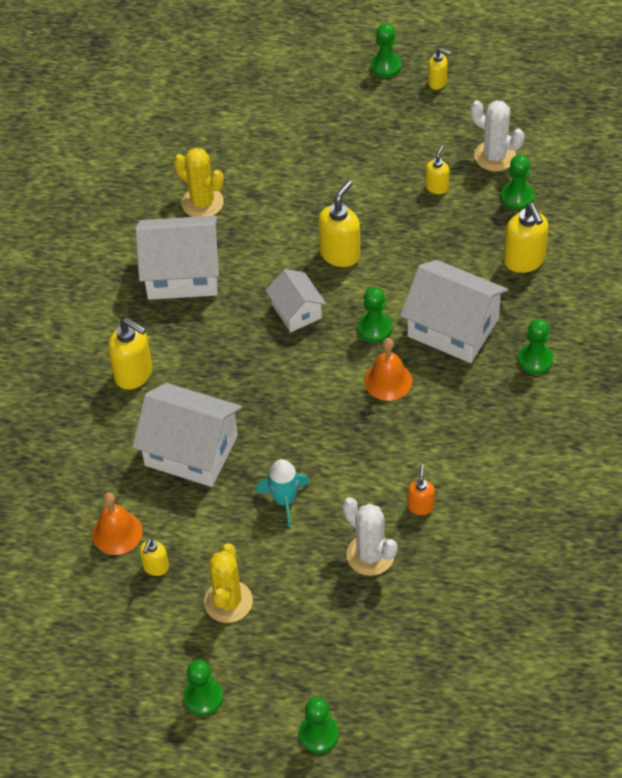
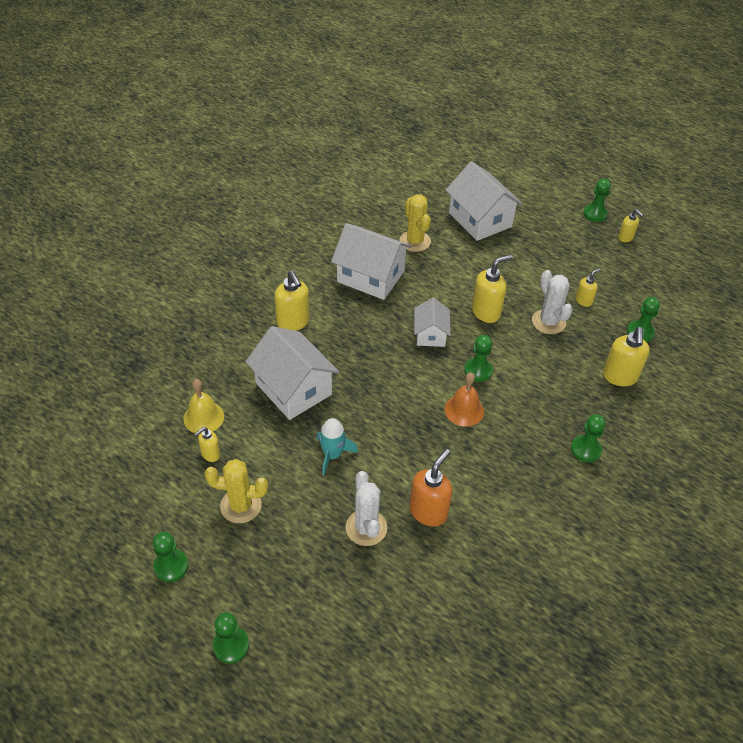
camera: 25 degrees right, 5 degrees down
(117, 532) = (203, 417): orange bell -> yellow bell
(228, 601) = (241, 505): yellow cactus -> yellow cactus turned 60 degrees clockwise
(420, 506) = (428, 511): orange soap dispenser -> orange soap dispenser, size x1.75
(453, 327) = (536, 397): white house -> white house (480, 219)
(495, 156) = (639, 299): white cactus -> white cactus (548, 322)

